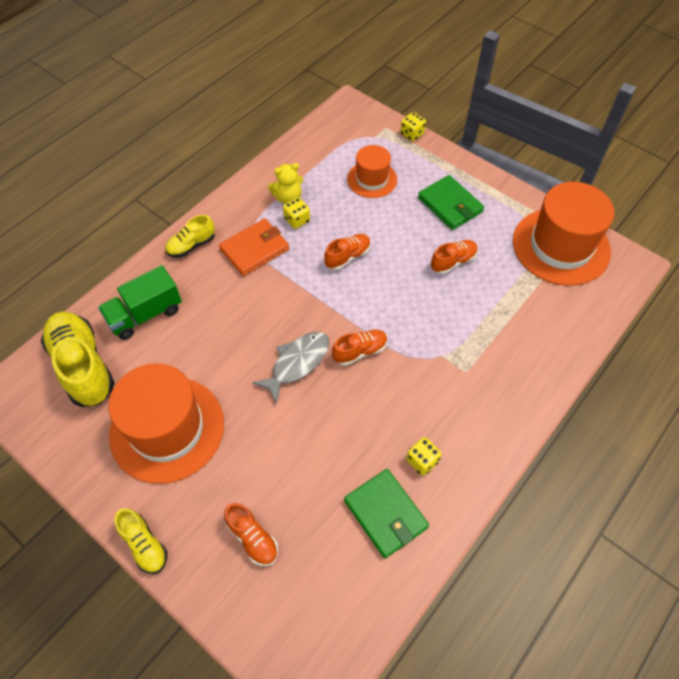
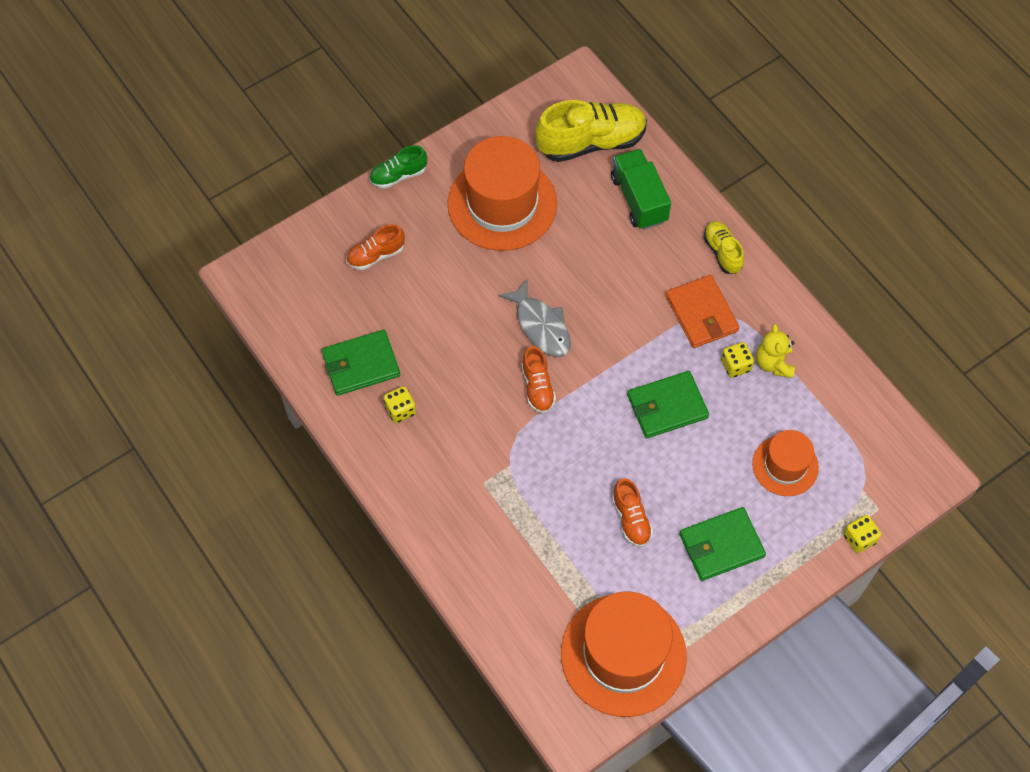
camera: 105 degrees right, 5 degrees up
(144, 545) = (398, 175): yellow shoe -> green shoe
(347, 257) = (667, 406): orange shoe -> green wallet

